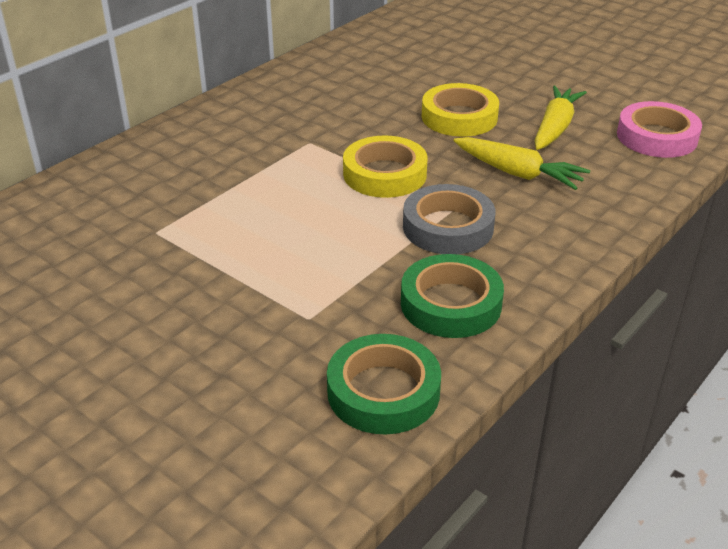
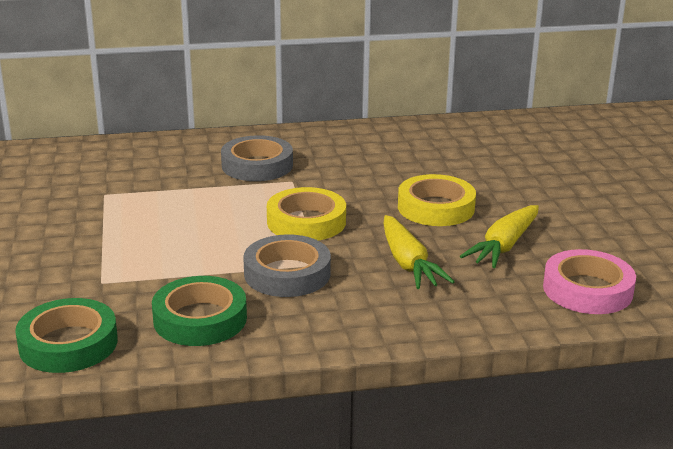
camera: 40 degrees right, 10 degrees down
(254, 140) = (257, 165): none -> grey tape
(555, 128) = (504, 246): yellow carrot -> yellow carrot turned 150 degrees clockwise

